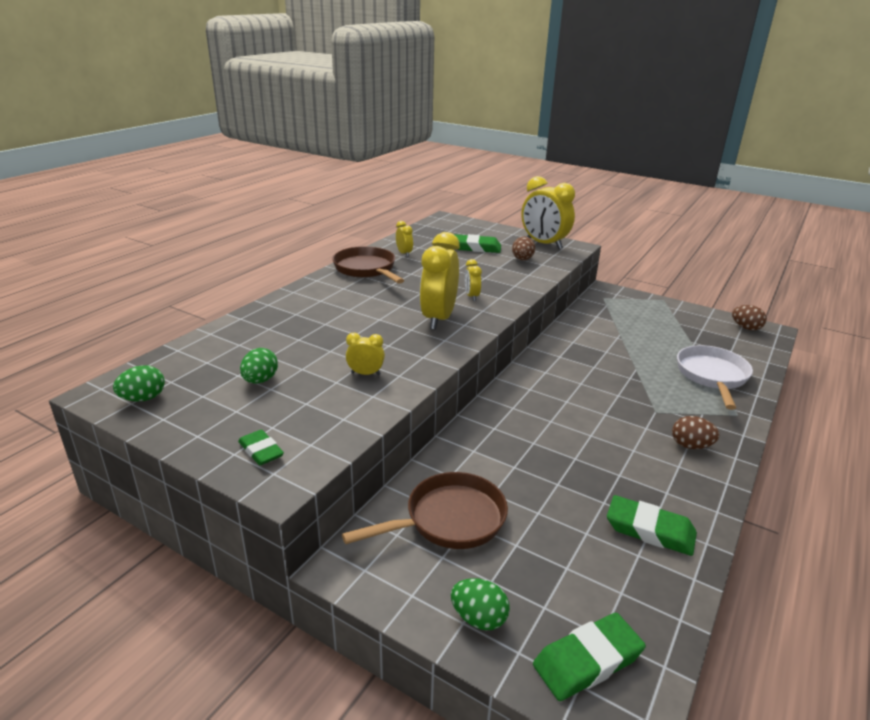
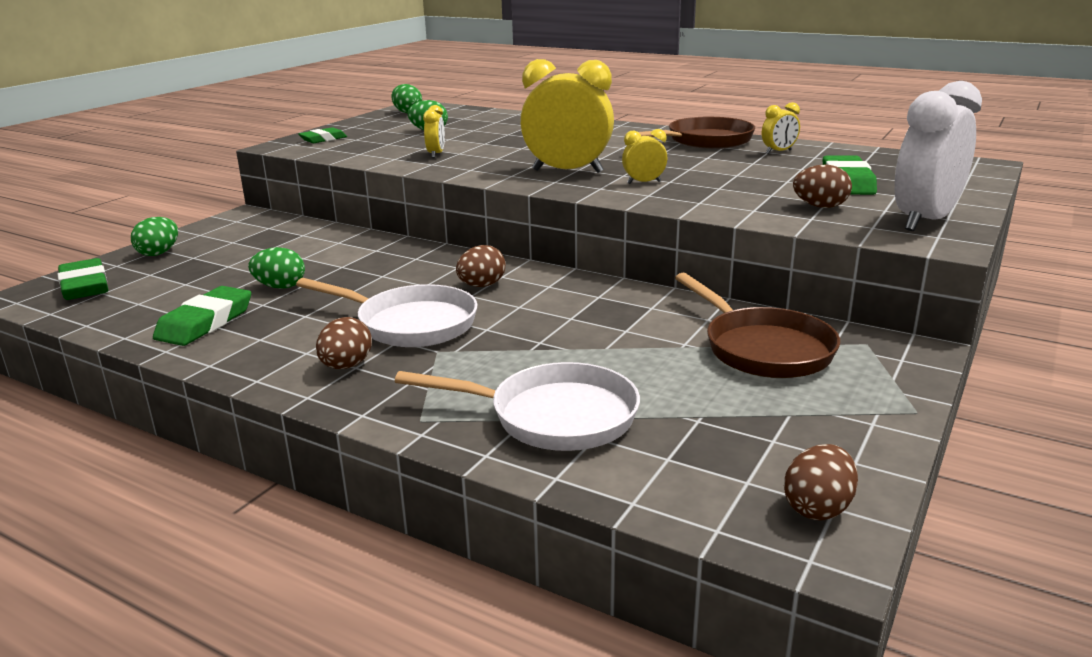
camera: 90 degrees right, 5 degrees down
(449, 519) = (275, 242): brown pan -> brown pan (763, 349)
(544, 244) = (925, 221): yellow clock -> white clock
(549, 396) = (481, 285): none -> brown egg
(566, 497) = (280, 287): none -> green egg
(620, 424) = (410, 324): none -> white pan

